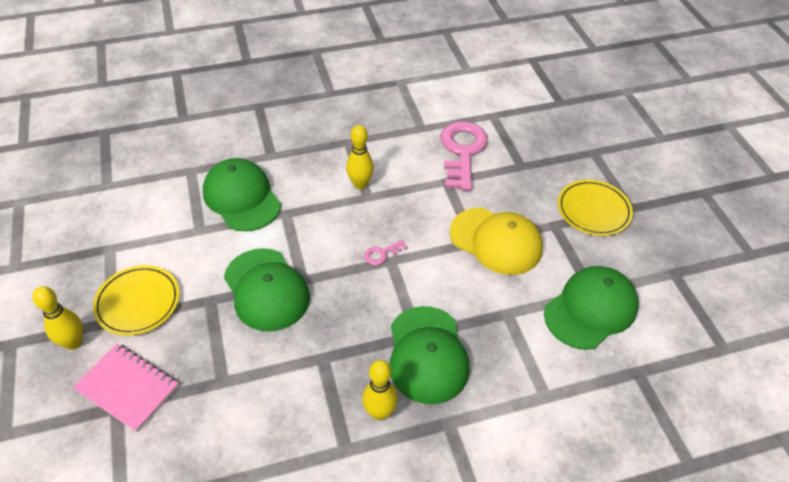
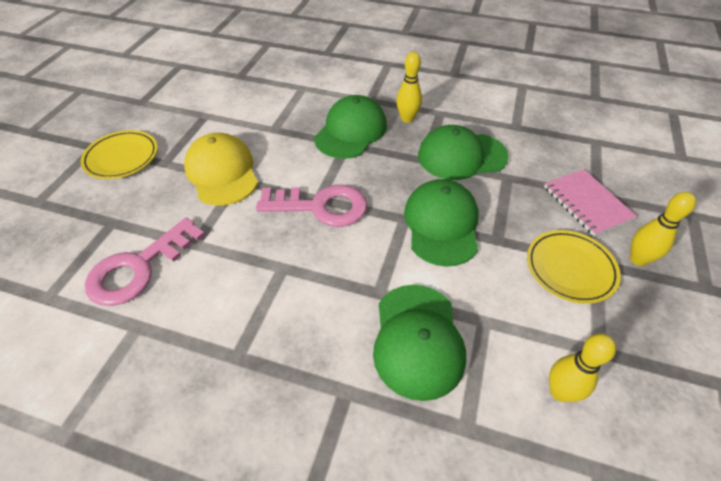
camera: 145 degrees left, 0 degrees up
(360, 184) = (277, 286): yellow bowling pin -> yellow bowling pin (559, 392)
(382, 254) = (321, 206): pink key -> pink key, size x2.38
(591, 309) = (220, 108): green cap -> green cap (461, 156)

